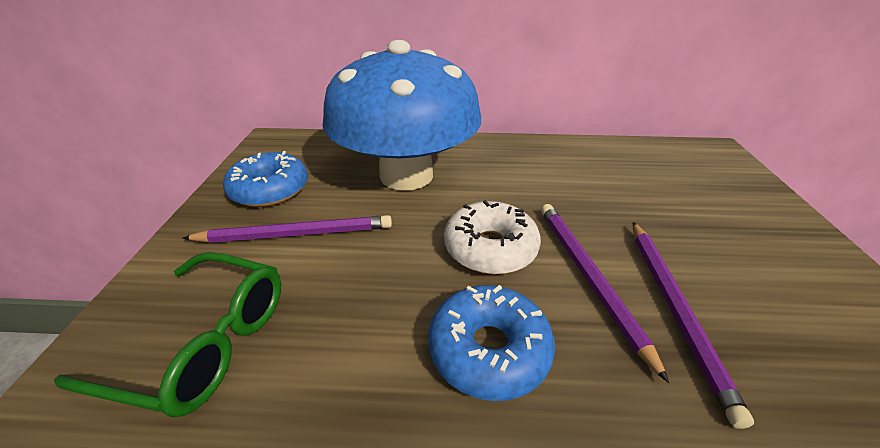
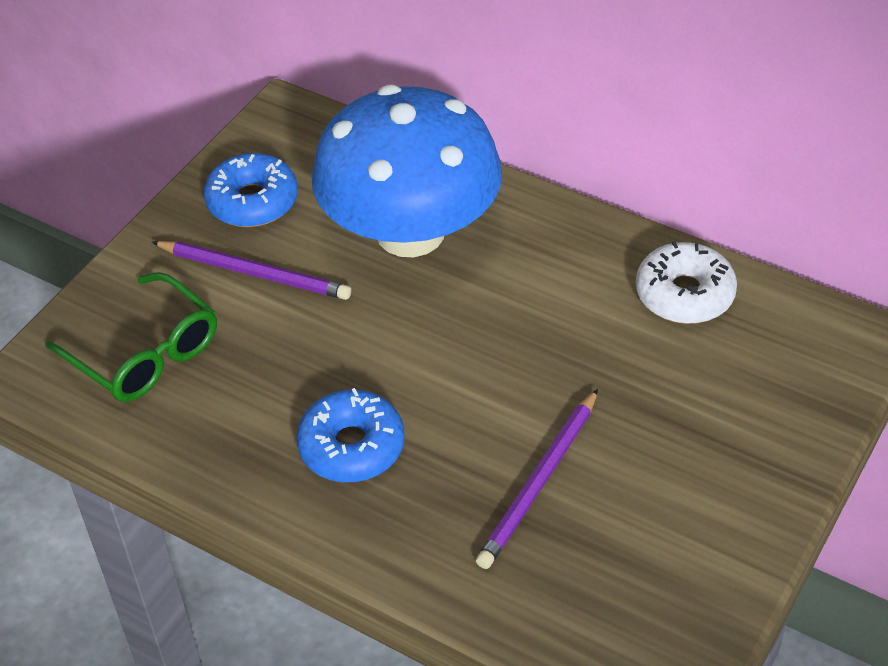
camera: 30 degrees right, 10 degrees up
(490, 248) = (427, 360): white donut -> white donut (684, 294)
(588, 277) = (493, 425): purple pencil -> none

